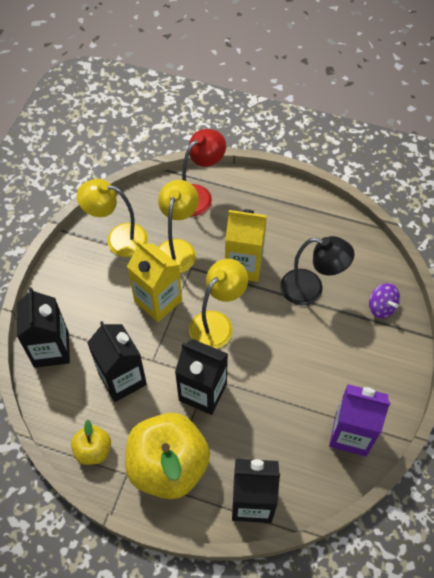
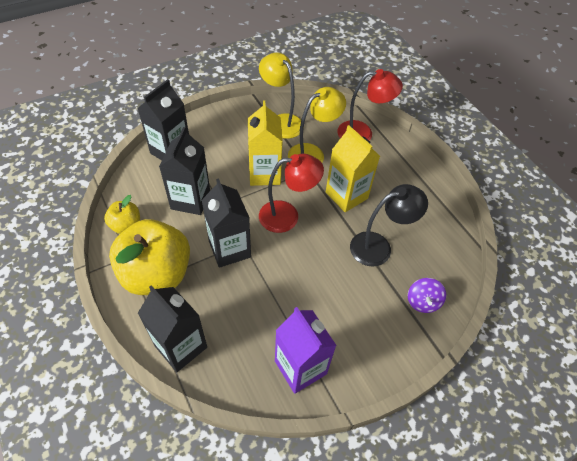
camera: 40 degrees right, 5 degrees down
(217, 323) = (287, 216): yellow lamp -> red lamp
(310, 289) = (379, 247): black lamp -> black lamp turned 75 degrees counterclockwise

